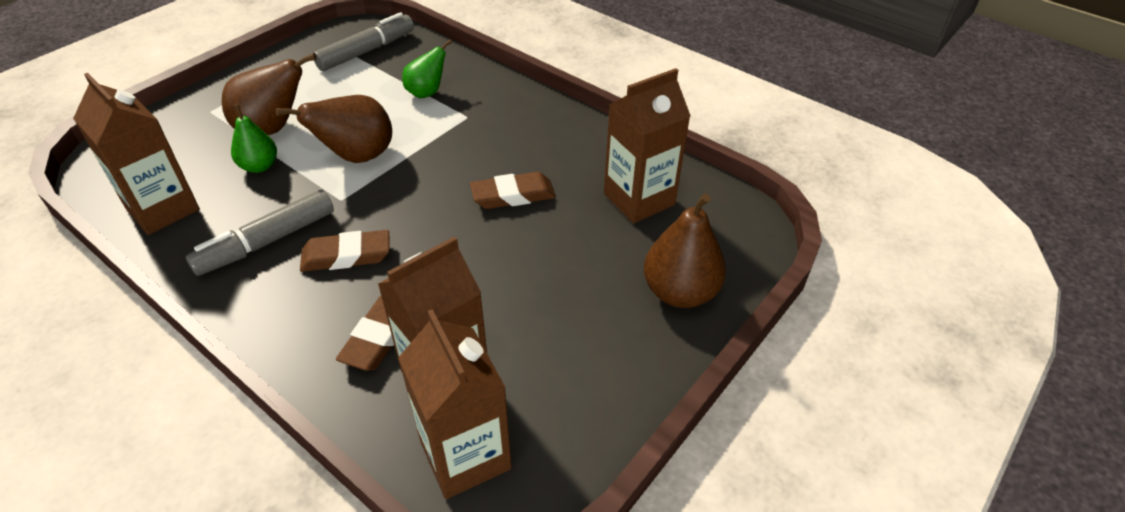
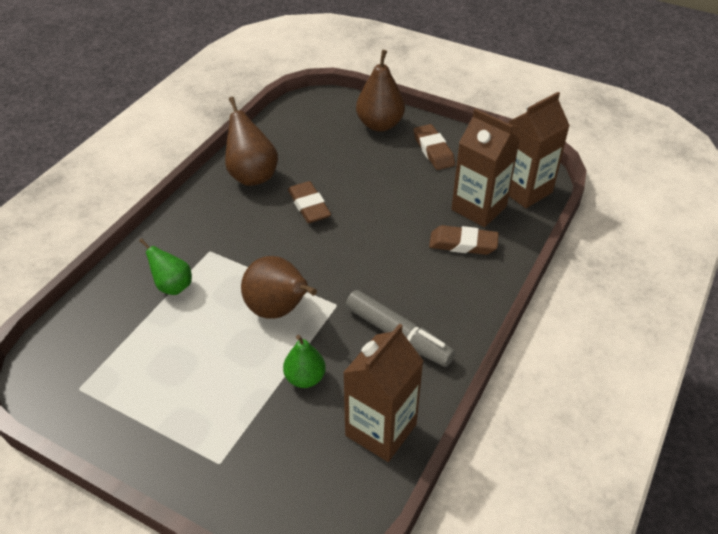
camera: 100 degrees left, 0 degrees up
(272, 128) = (244, 390): brown pear -> brown pear (252, 175)
(346, 256) = (398, 281): brown eraser -> brown eraser (433, 150)
(366, 51) = (92, 356): grey marker -> none
(639, 199) = (299, 146): brown carton -> none

